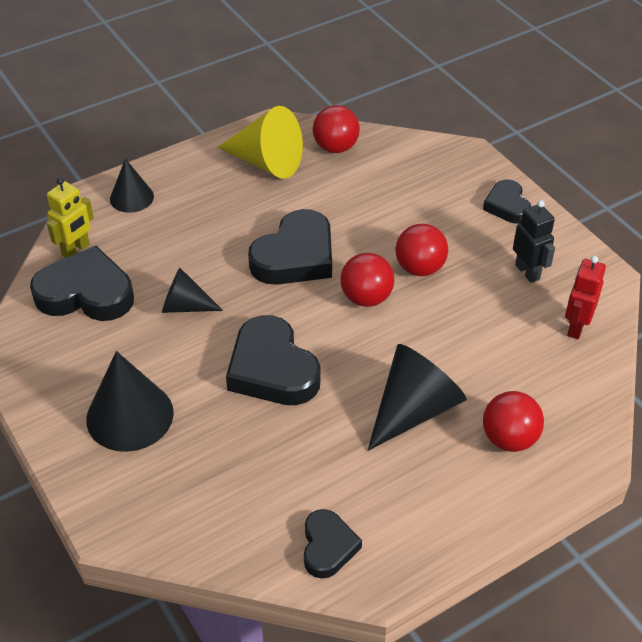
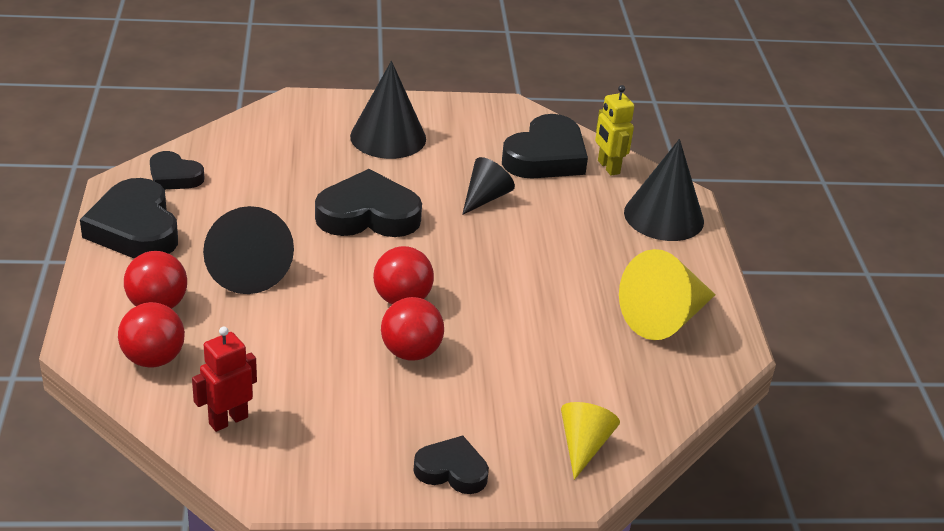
camera: 115 degrees right, 10 degrees down
(131, 197) = (663, 216): black cone -> black cone, size x1.66
(295, 256) = (498, 280): black heart -> black heart (135, 228)
(335, 147) = (659, 379): red ball -> red ball (153, 359)
(429, 160) = (583, 445): none -> yellow cone
(527, 272) = (335, 428): black robot -> none
(576, 327) = (228, 420): red robot -> red robot turned 90 degrees counterclockwise

